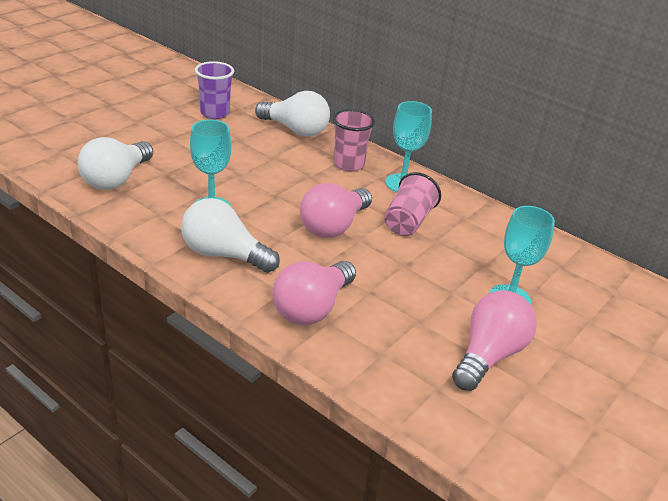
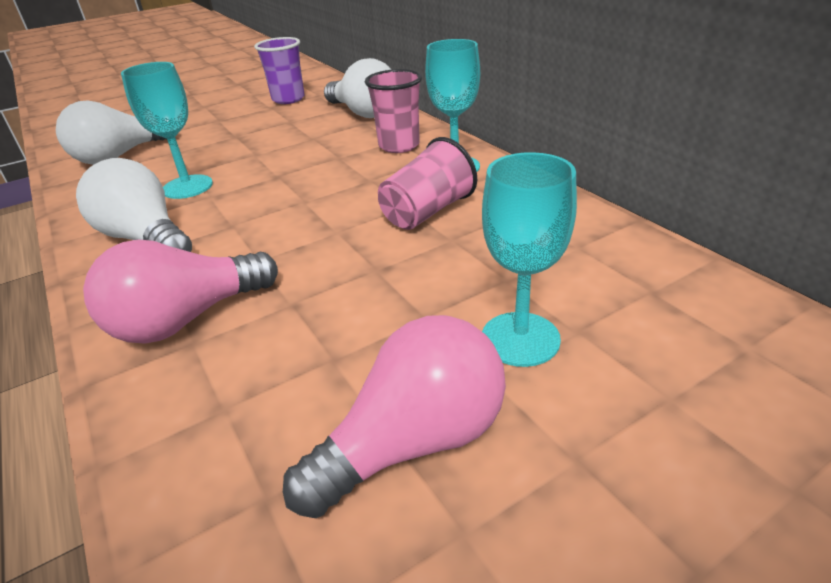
camera: 25 degrees right, 0 degrees up
(333, 226) = (317, 213): pink light bulb -> none

